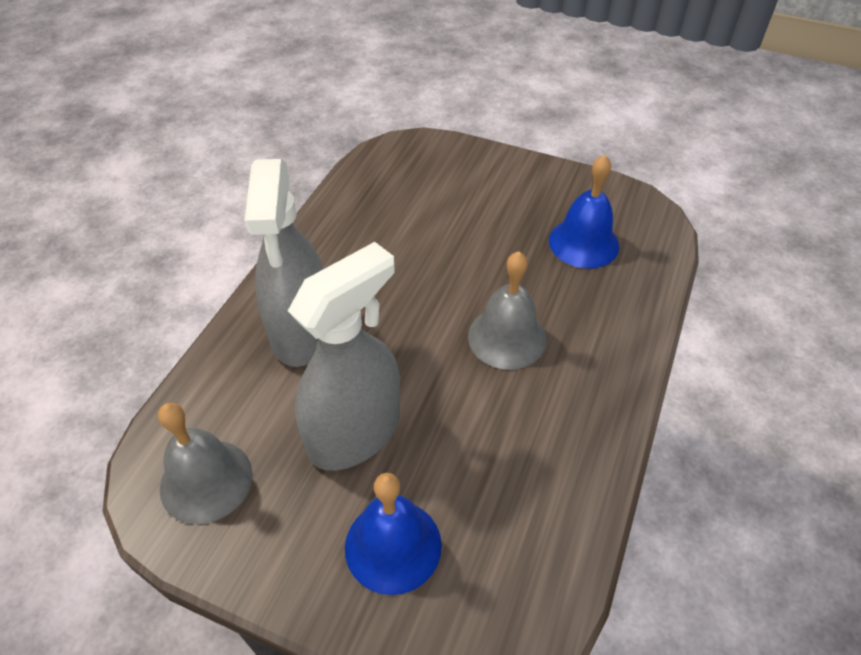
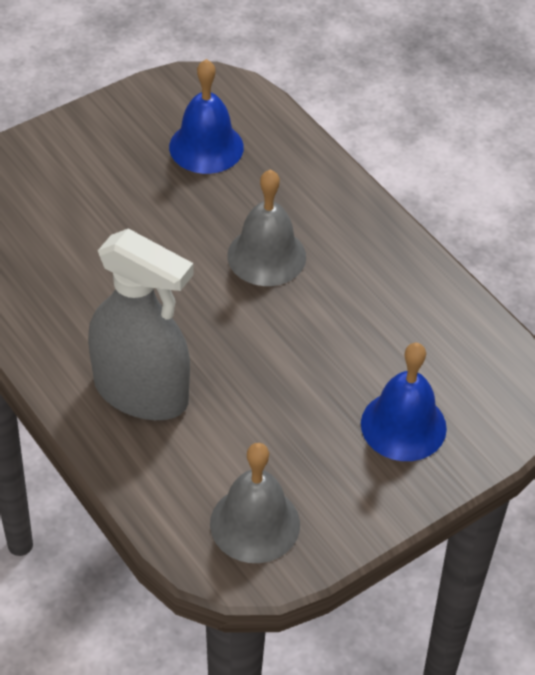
camera: 60 degrees left, 0 degrees up
(355, 433) = (284, 403): grey spray bottle -> none

